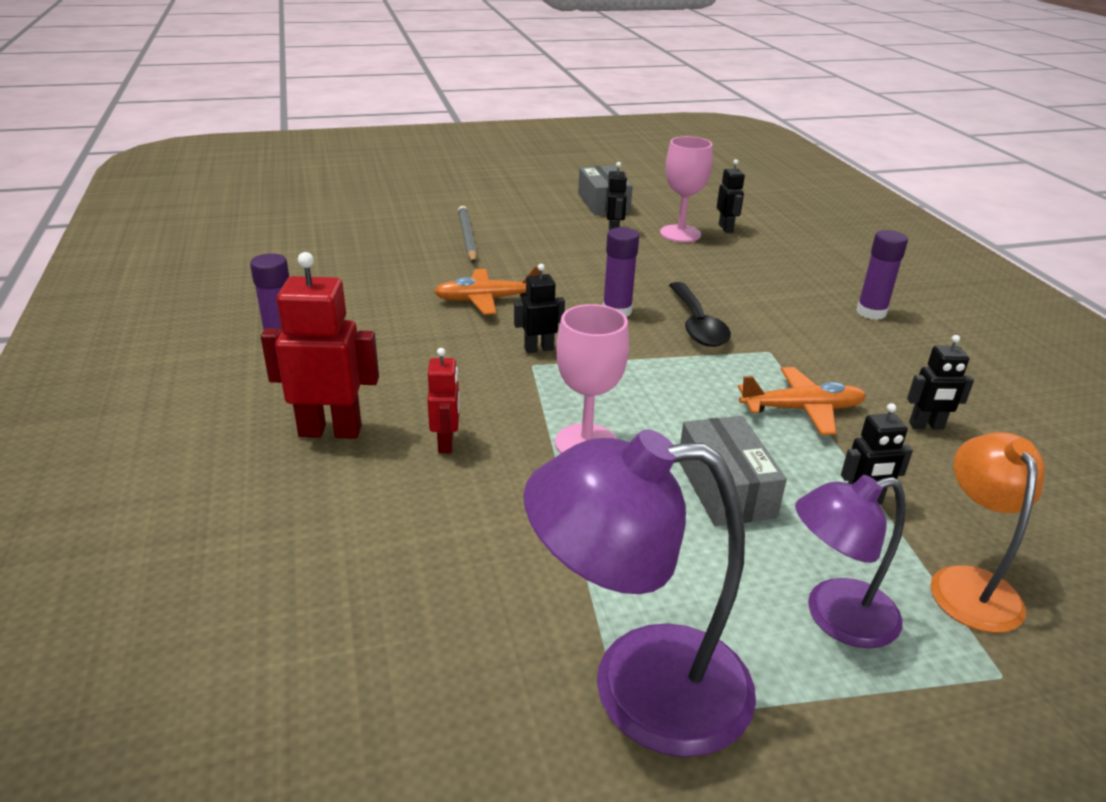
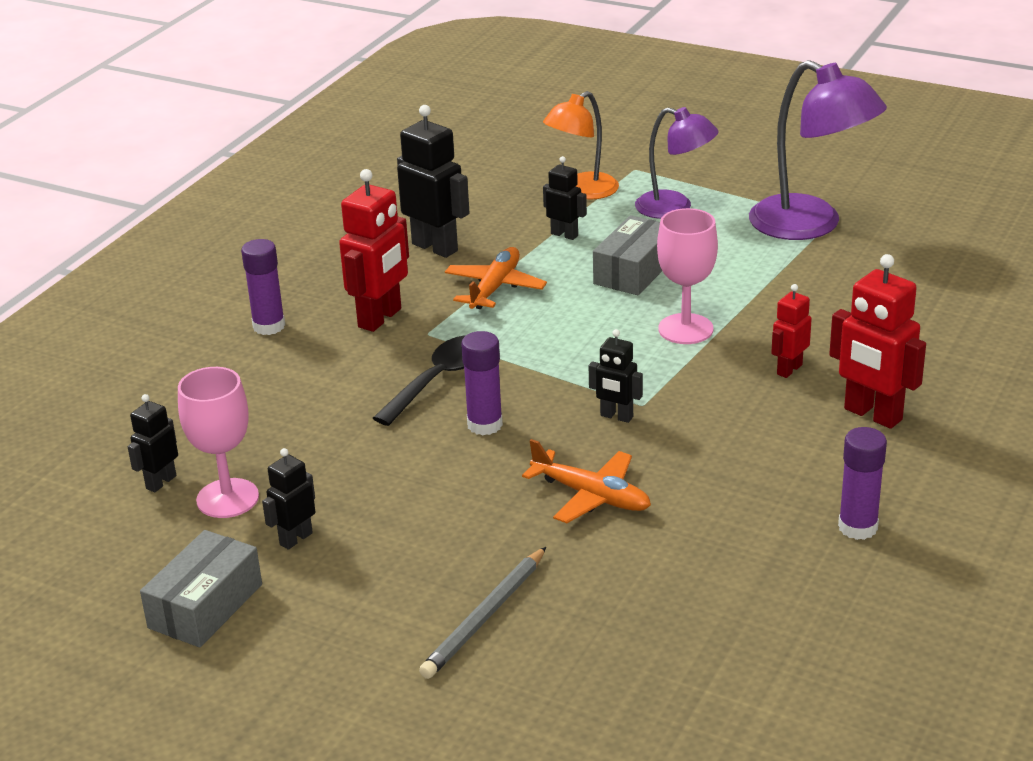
camera: 135 degrees left, 0 degrees up
(801, 409) = (494, 288): orange plane -> orange plane turned 75 degrees clockwise
(822, 347) = (380, 318): none -> red robot
(926, 426) = (435, 247): black robot -> black robot, size x1.77

